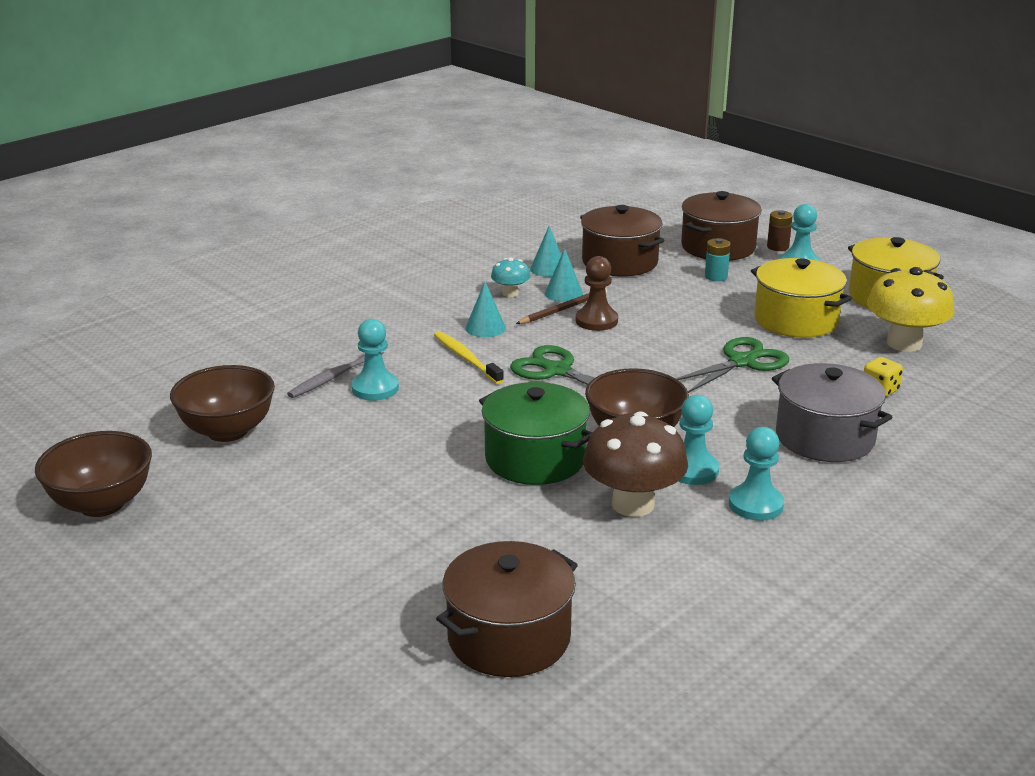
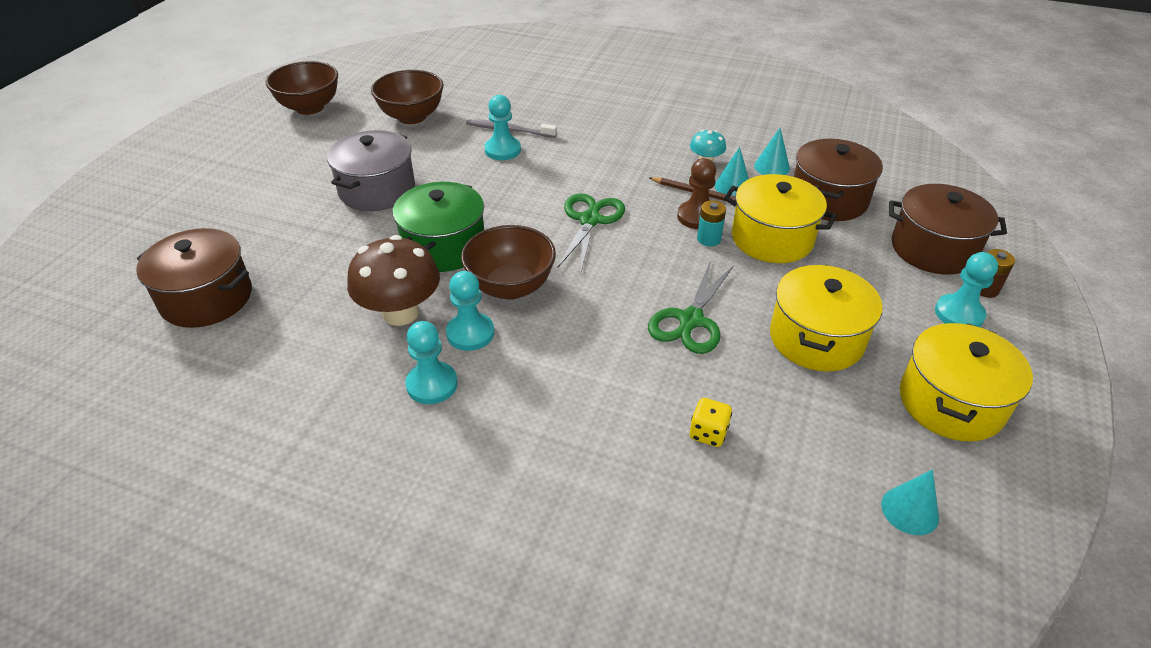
camera: 65 degrees right, 15 degrees up
(466, 358) = (577, 173): yellow toothbrush -> none
(485, 328) = (634, 167): turquoise cone -> turquoise cone (910, 510)
(656, 299) = (772, 238): none -> yellow pot
(716, 276) = (861, 263): turquoise battery -> turquoise battery (709, 239)
(742, 362) = (691, 320): green scissors -> green scissors turned 90 degrees clockwise
(825, 438) = (578, 408): grey pot -> grey pot (377, 190)
(904, 343) = (839, 435): yellow mushroom -> none

